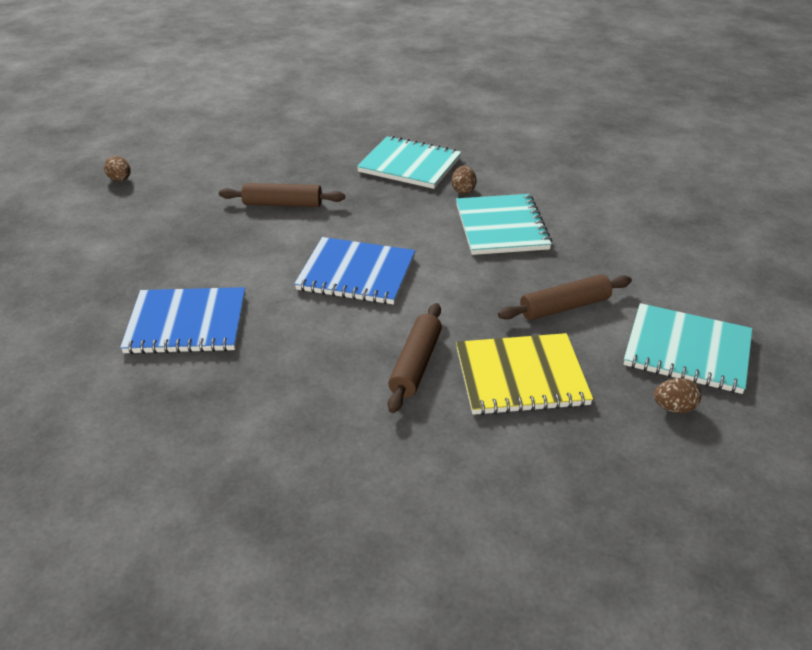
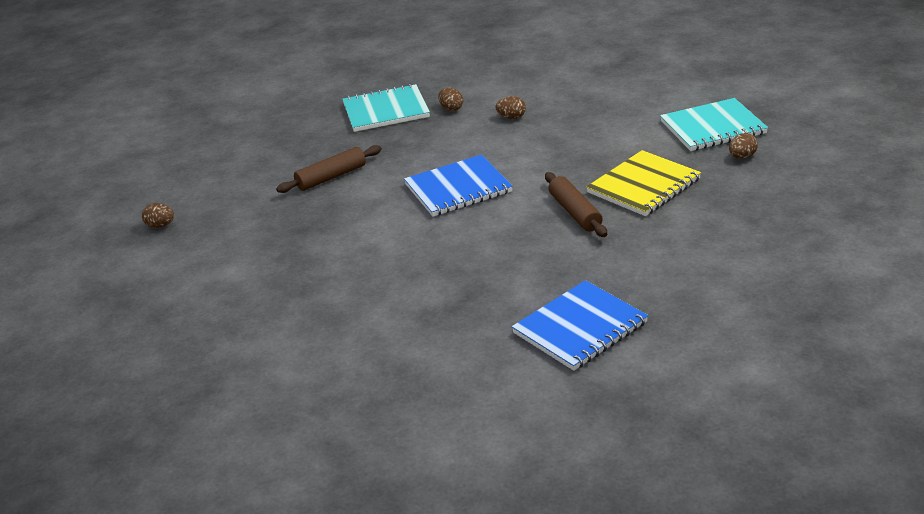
camera: 35 degrees left, 5 degrees down
(187, 323) = (388, 272): blue notebook -> blue notebook (580, 328)
(501, 227) = (511, 117): turquoise notebook -> brown egg
(565, 307) = (616, 140): brown rolling pin -> none

